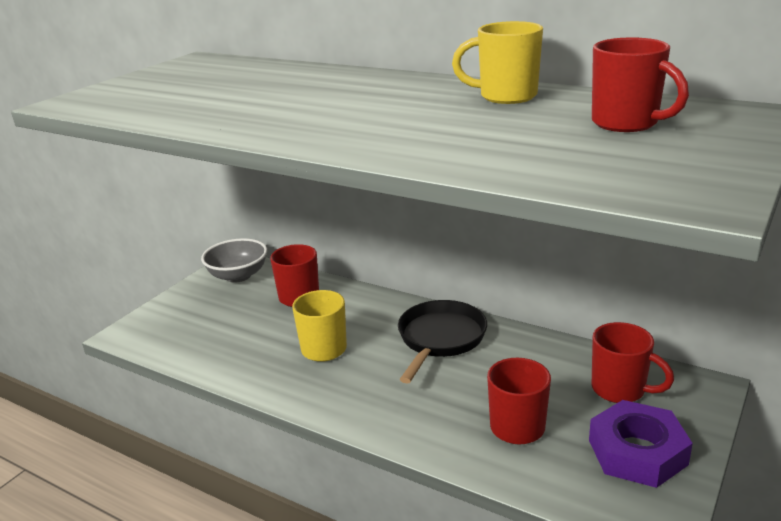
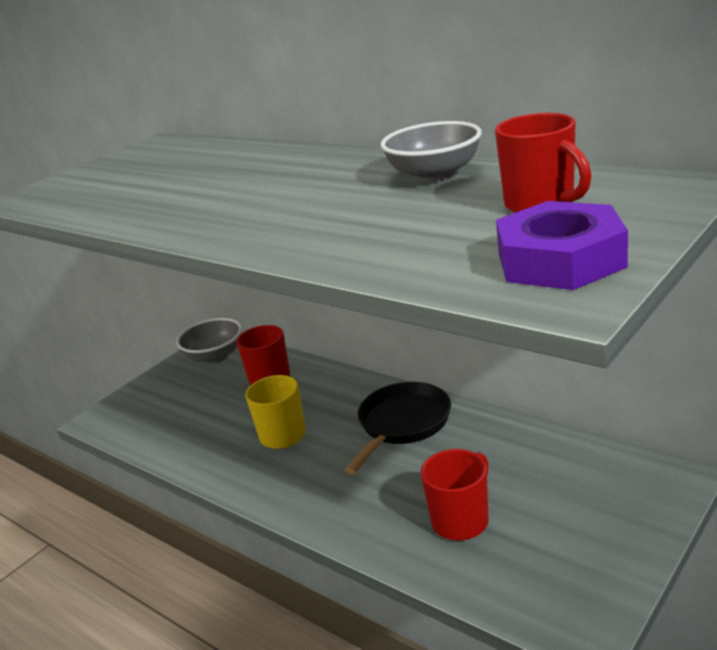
camera: 10 degrees right, 0 degrees up
(506, 96) = (435, 175): yellow mug -> grey bowl
(620, 390) = (579, 481): red mug -> none
(637, 452) = (581, 551): purple nut -> purple nut (560, 260)

